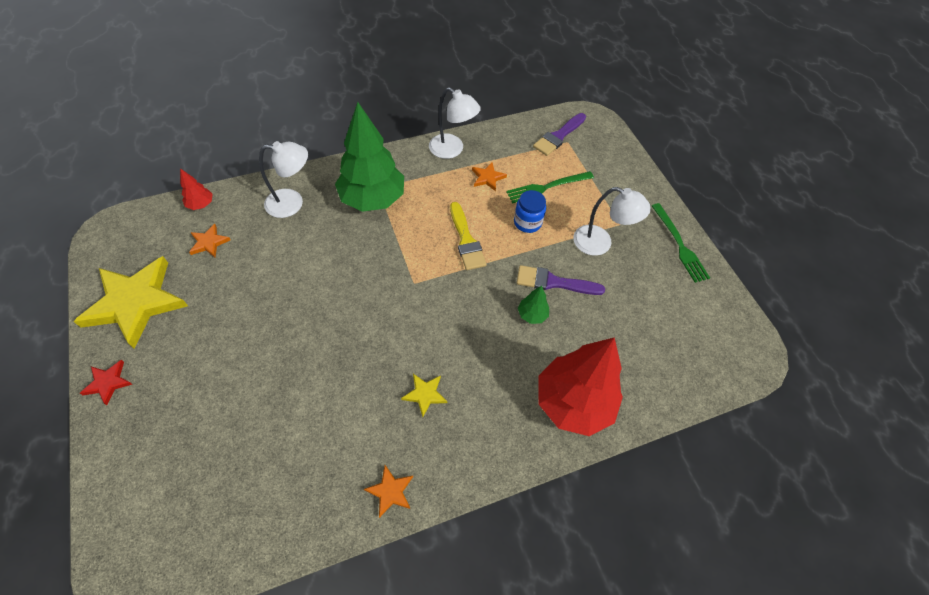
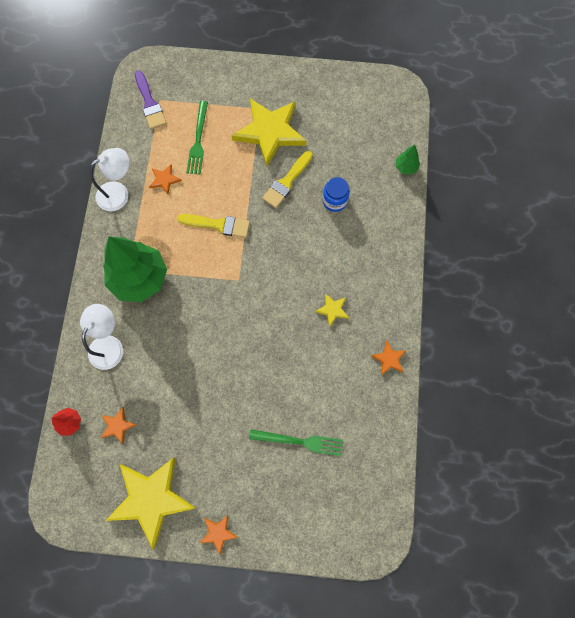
camera: 60 degrees left, 15 degrees up
(108, 382) = (218, 533): red star -> orange star
(527, 222) = (224, 172): blue jar -> blue jar (334, 201)
(532, 315) = (306, 210): green tree -> green tree (406, 167)
(554, 282) = (287, 182): purple brush -> yellow brush
(573, 402) = (382, 218): red tree -> none
(600, 243) = (270, 132): white lamp -> yellow star
(679, 245) = (298, 80): green fork -> green fork (299, 441)

